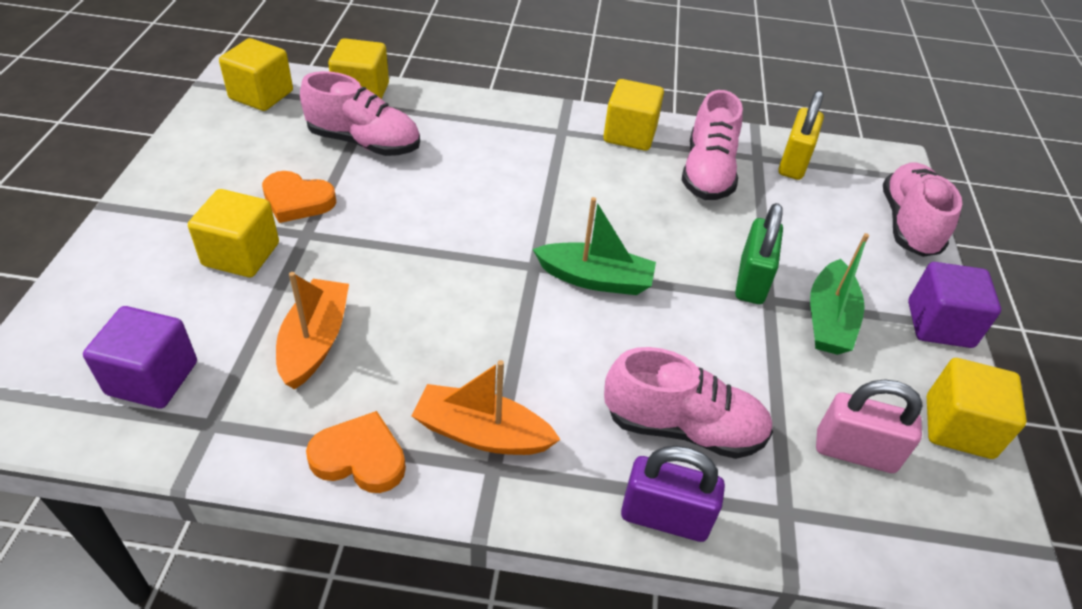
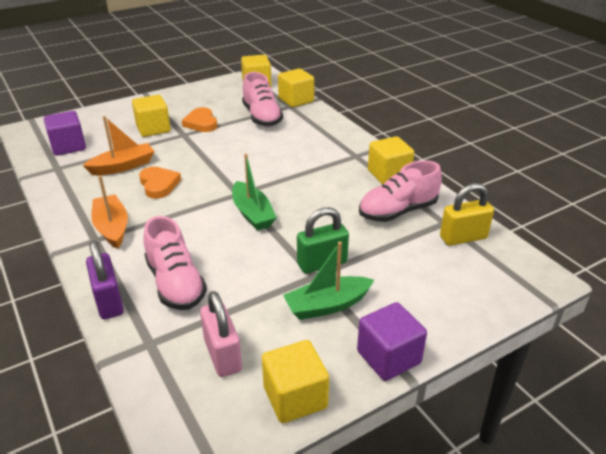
camera: 55 degrees right, 10 degrees down
(360, 457) = (70, 206): orange heart -> orange heart (159, 184)
(908, 224) = (478, 308): pink shoe -> none

